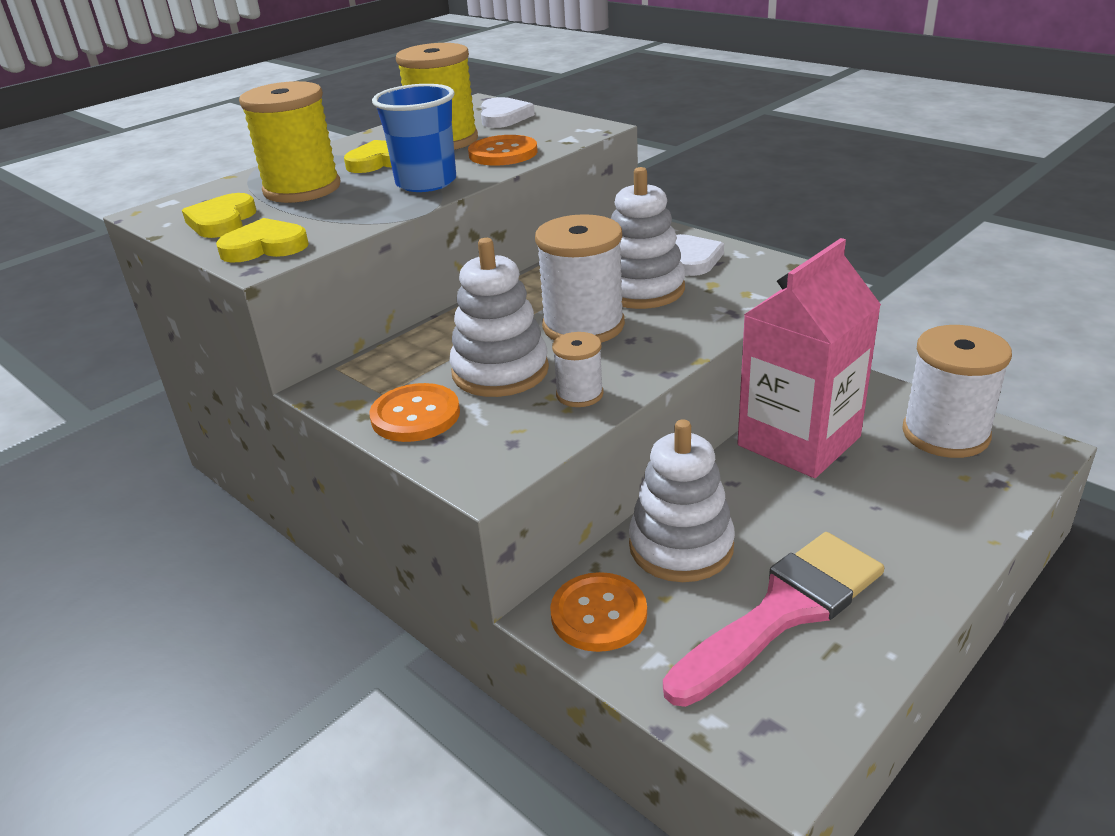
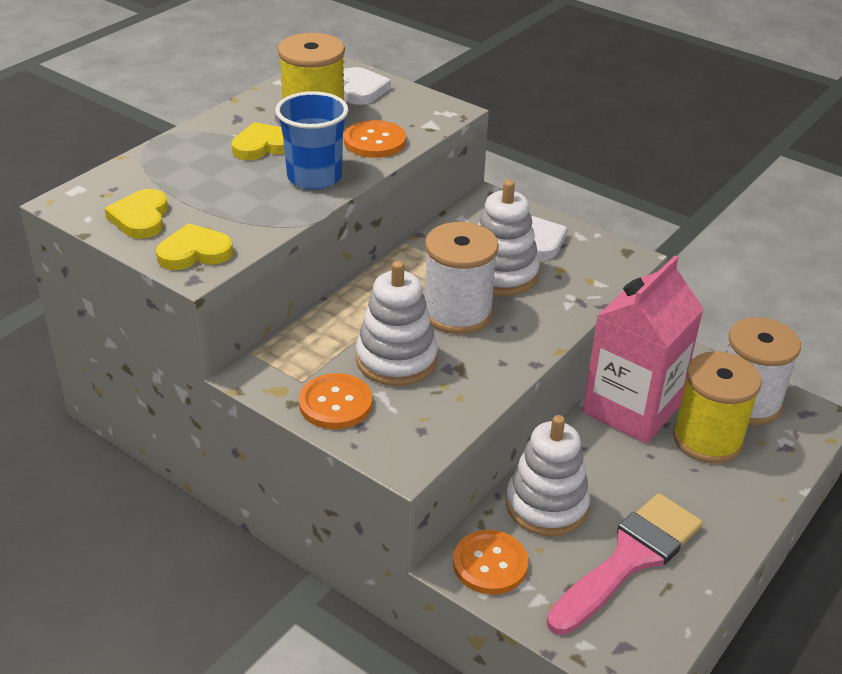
camera: 10 degrees left, 5 degrees up
(302, 189) = (200, 179): yellow spool -> yellow spool (707, 439)
(579, 394) = (467, 384): white spool -> none

